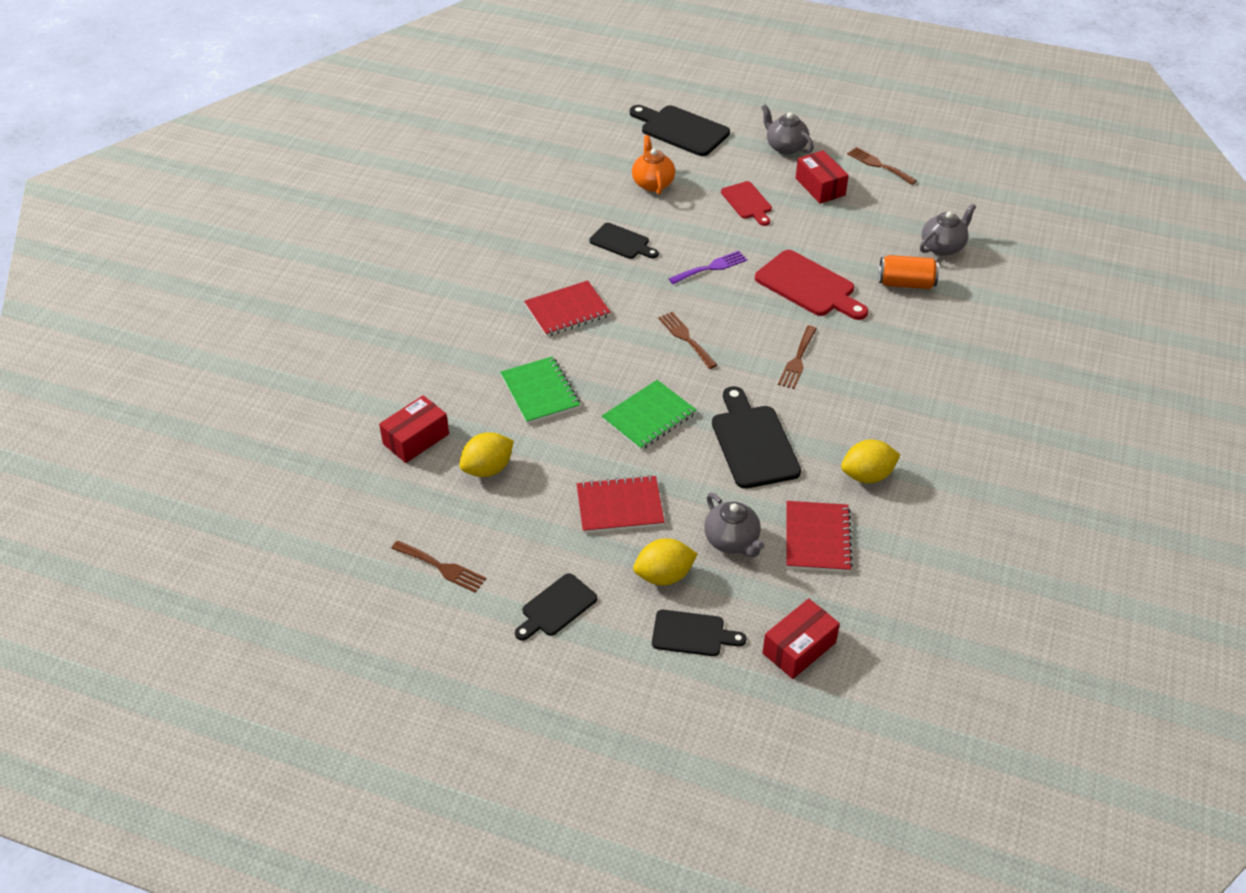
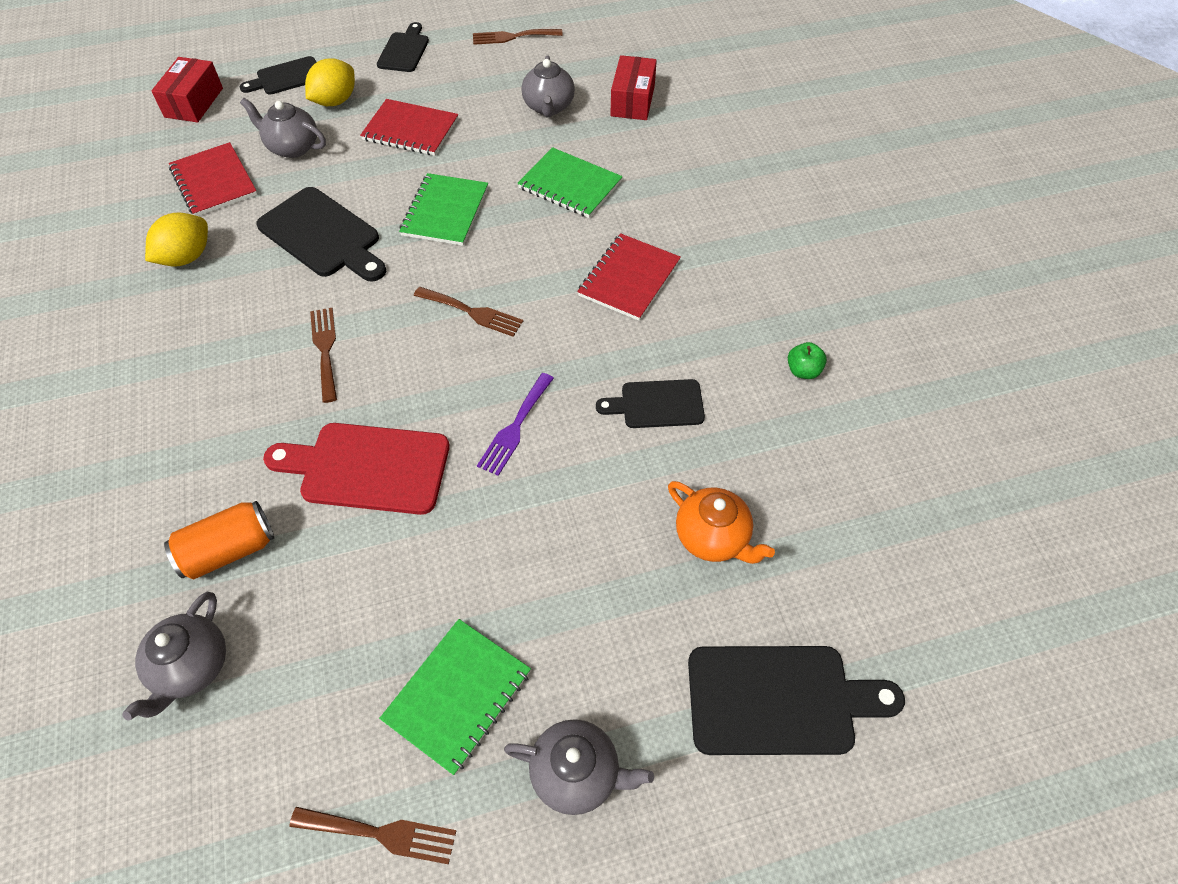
camera: 145 degrees right, 10 degrees up
(488, 469) = (549, 107): yellow lemon -> grey teapot
(525, 220) = (803, 371): none -> green apple
(620, 506) = (410, 130): red notebook -> red notebook turned 60 degrees clockwise
(747, 202) = (549, 582): red cutting board -> none
(820, 187) = (457, 696): red box -> green notebook

